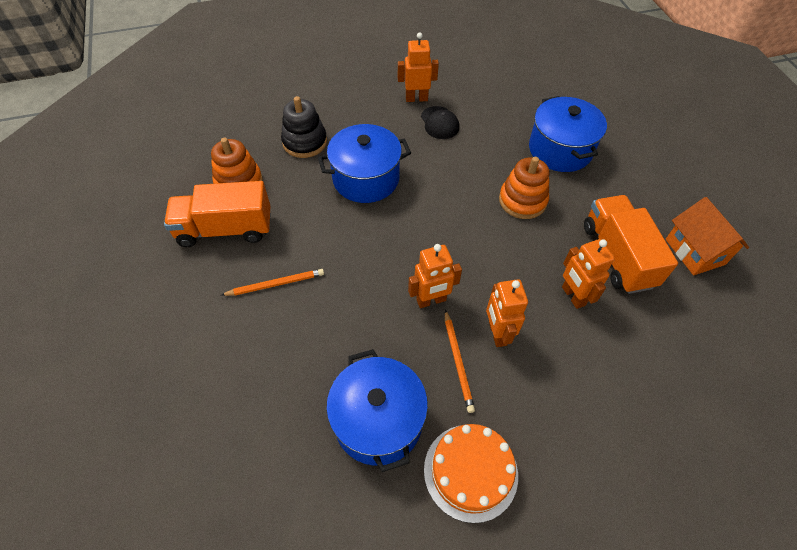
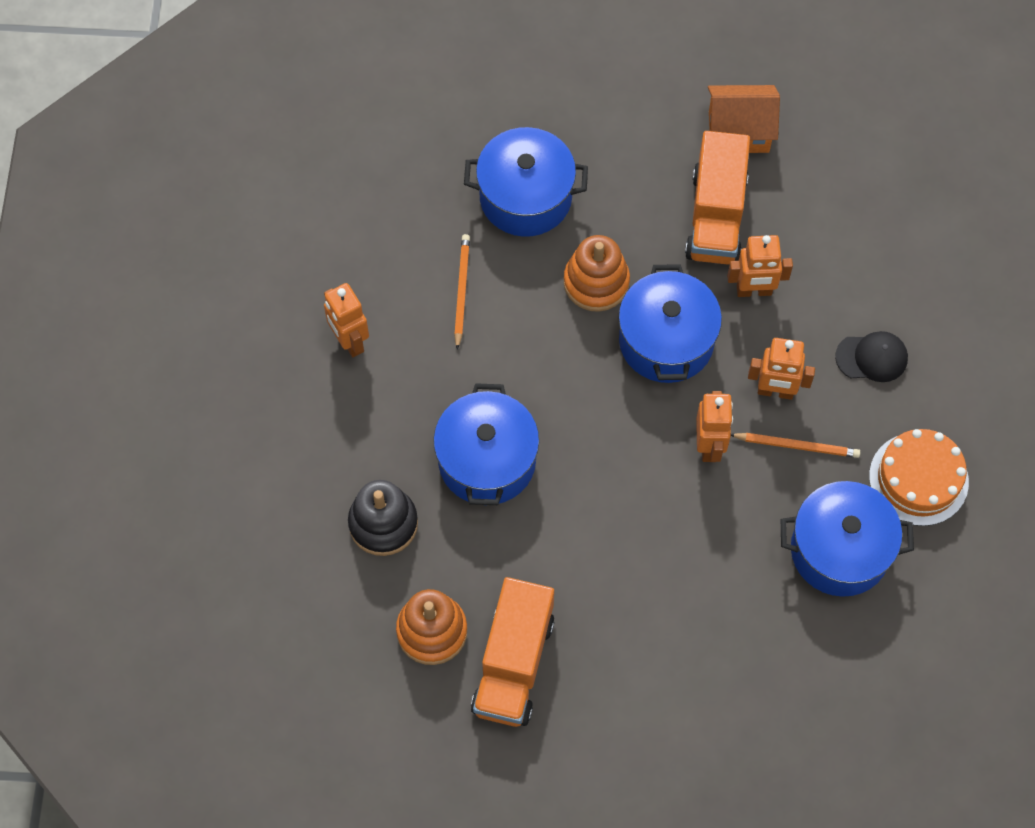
camera: 70 degrees left, 10 degrees up
(276, 284) = (626, 617): orange pencil -> orange pencil (461, 291)
(416, 98) = (349, 341): orange robot -> orange robot turned 45 degrees counterclockwise
(439, 123) = (414, 328): black cap -> black cap (872, 357)
(501, 251) = (666, 341): none -> blue pot
(617, 255) = (716, 216): orange truck -> orange truck turned 90 degrees counterclockwise

